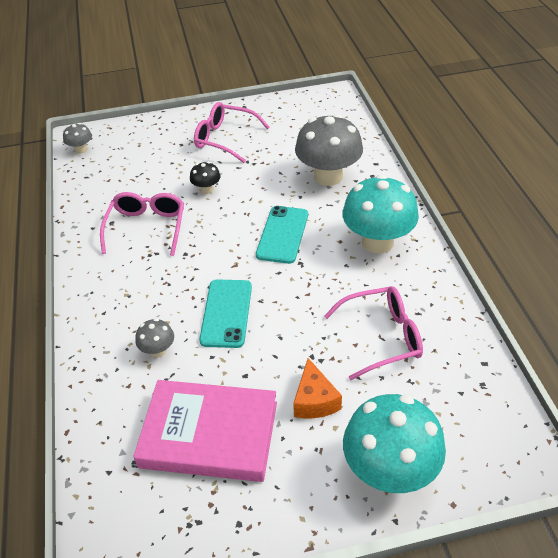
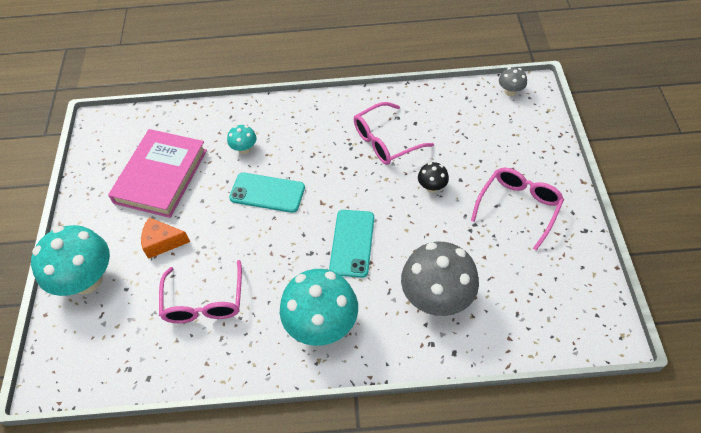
camera: 100 degrees right, 10 degrees up
(147, 227) = (385, 141): pink glasses -> pink glasses turned 135 degrees clockwise
(158, 350) = (244, 149): grey mushroom -> turquoise mushroom
(282, 234) = (352, 243): turquoise phone -> turquoise phone turned 75 degrees clockwise

